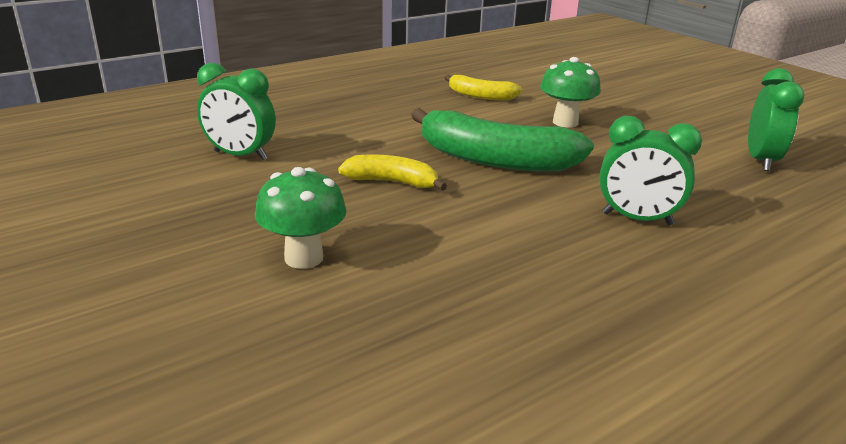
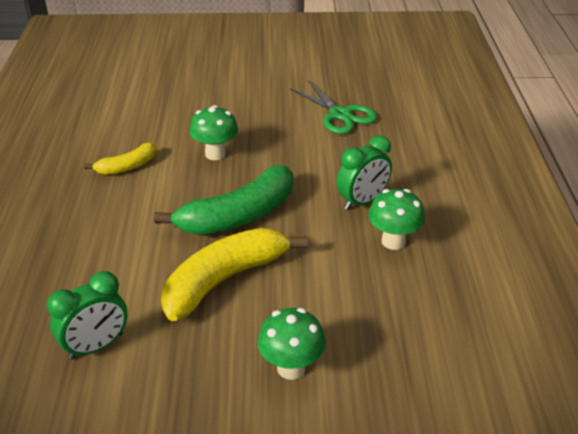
camera: 55 degrees left, 10 degrees up
(392, 182) = (224, 280): yellow banana -> yellow banana, size x1.87
(601, 262) = (393, 241): none -> green mushroom
(761, 160) = (340, 115): green clock -> green scissors

